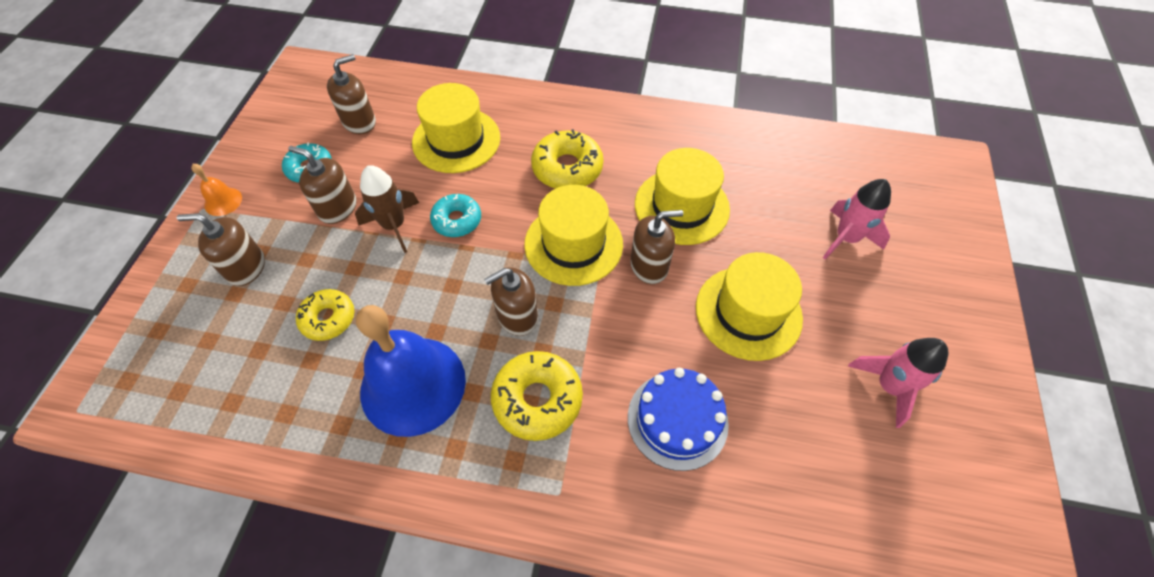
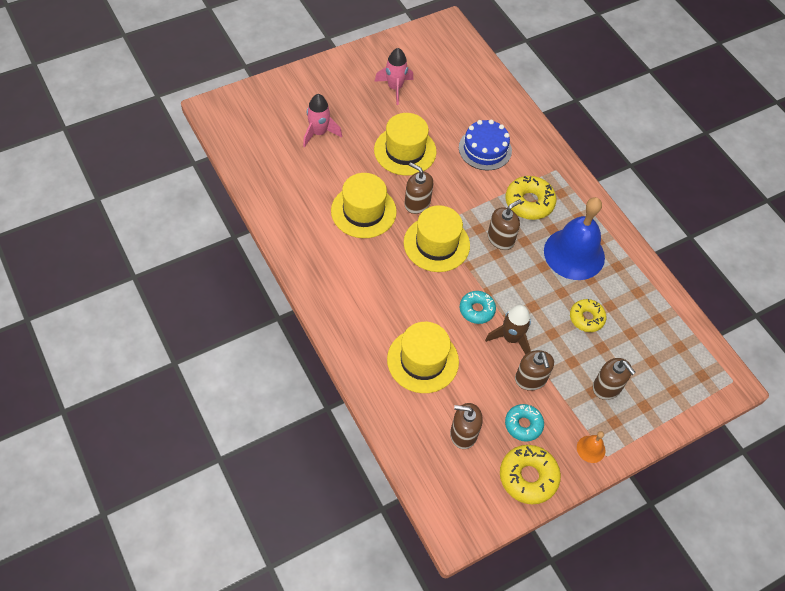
camera: 135 degrees left, 0 degrees up
(517, 316) = (500, 239): brown soap dispenser -> brown soap dispenser turned 60 degrees counterclockwise
(567, 168) = (387, 283): yellow donut -> yellow donut (528, 477)

